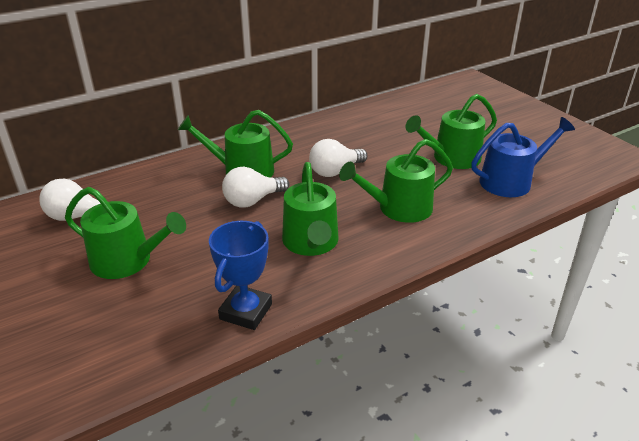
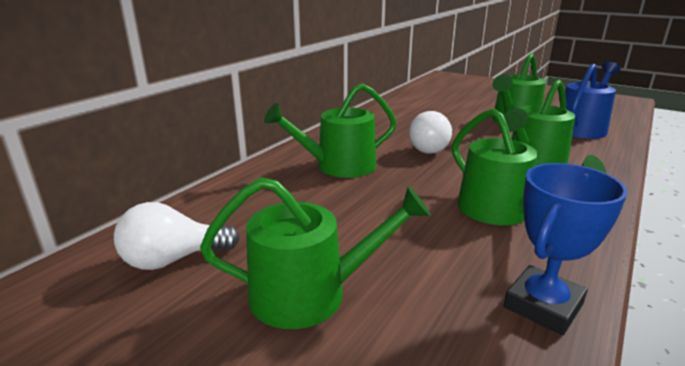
camera: 25 degrees left, 10 degrees down
(246, 311) = (543, 305): blue trophy -> blue trophy turned 45 degrees clockwise
(252, 201) = (386, 189): white light bulb -> none

